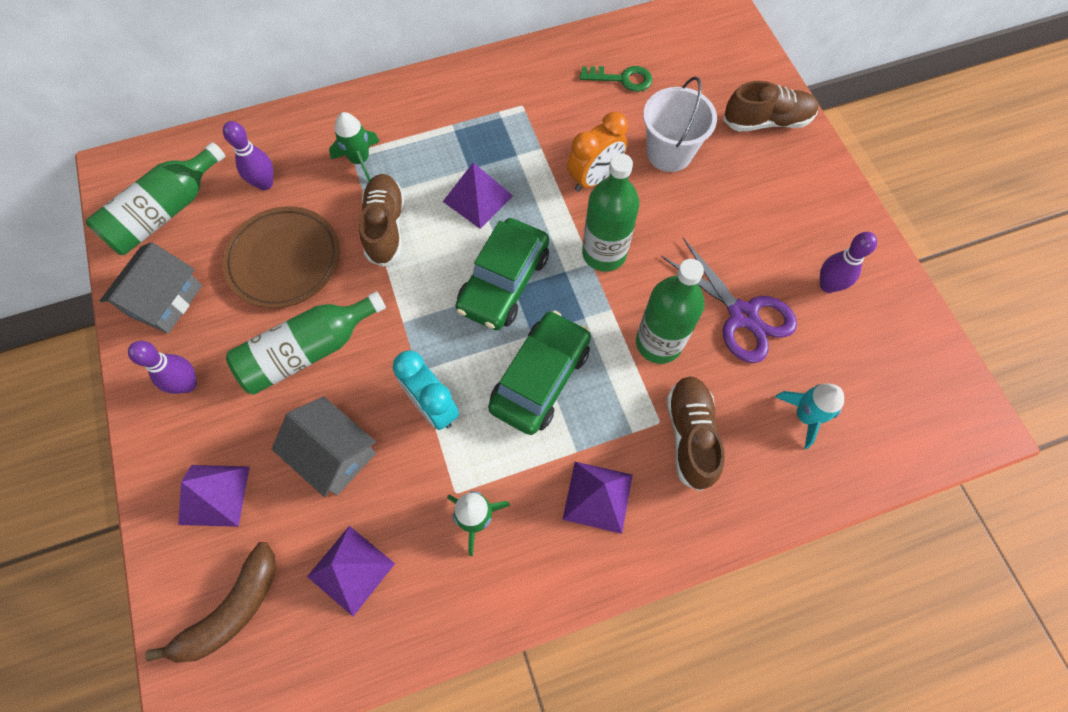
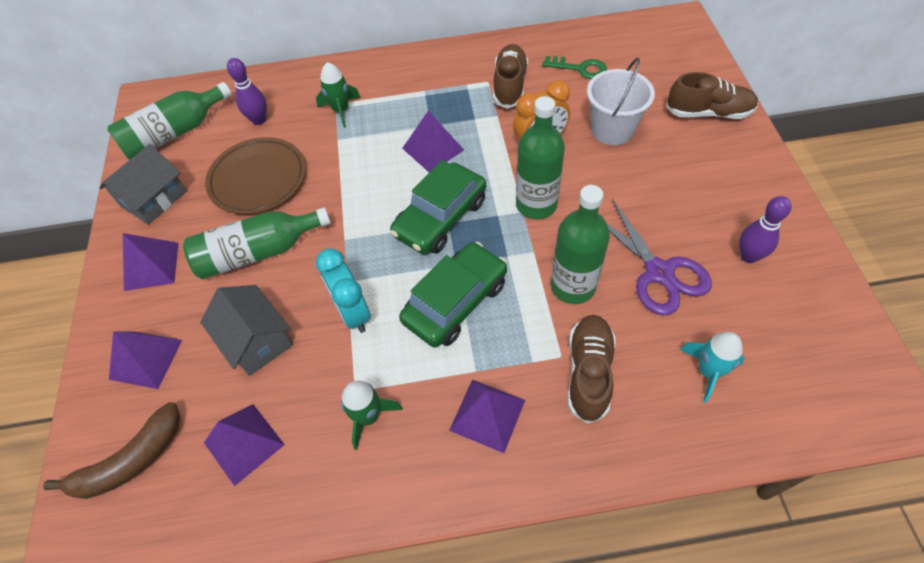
camera: 15 degrees right, 10 degrees down
(187, 384) = (152, 266): purple bowling pin -> purple pyramid
(385, 226) = (349, 162): brown shoe -> brown shoe (509, 85)

